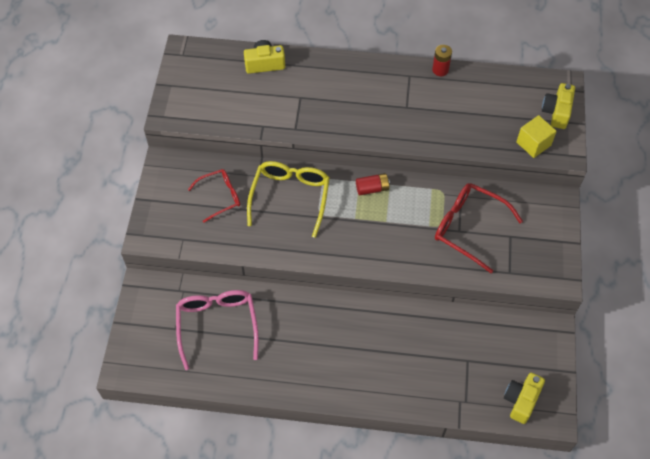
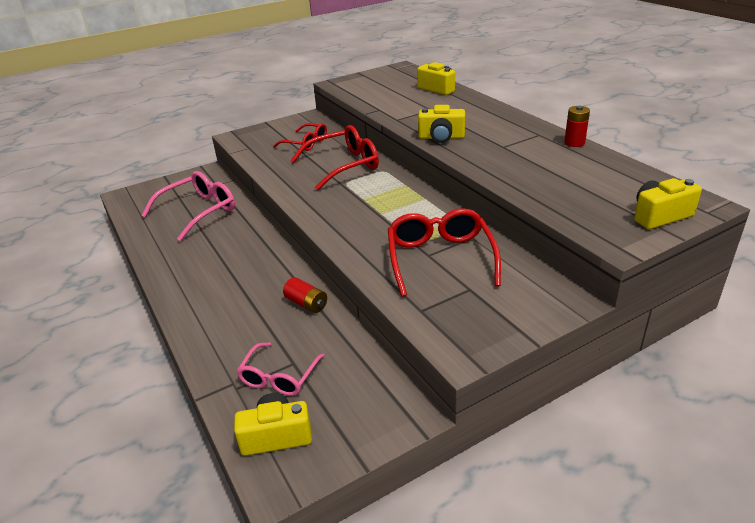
camera: 55 degrees right, 25 degrees down
(290, 197) = (344, 165): yellow glasses -> red glasses
(356, 127) = (441, 137): none -> yellow camera
(372, 188) = (407, 192): red battery -> red battery (306, 304)
(474, 374) = (279, 377): none -> pink glasses
(533, 144) = (590, 220): yellow cube -> none

